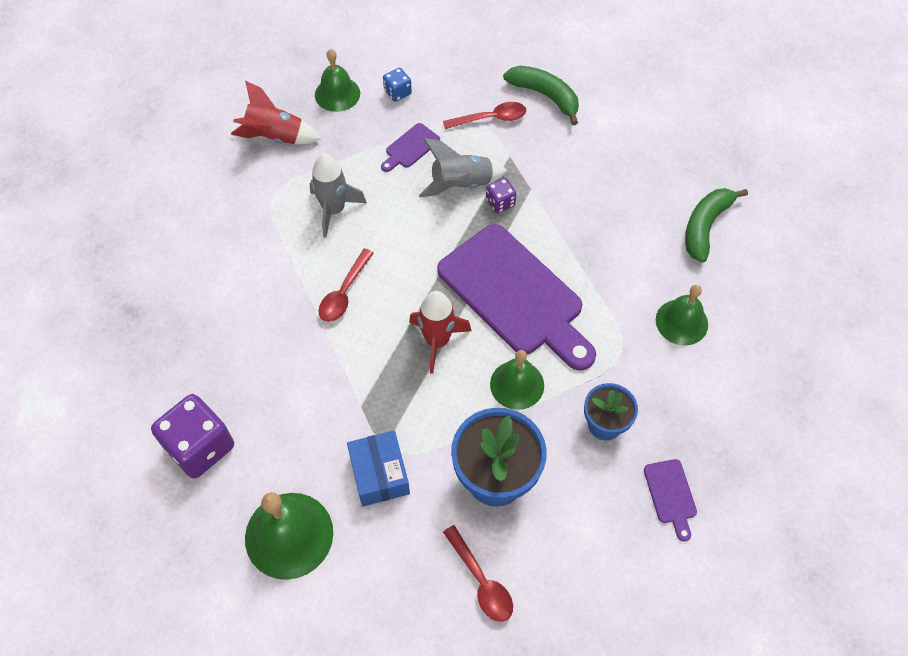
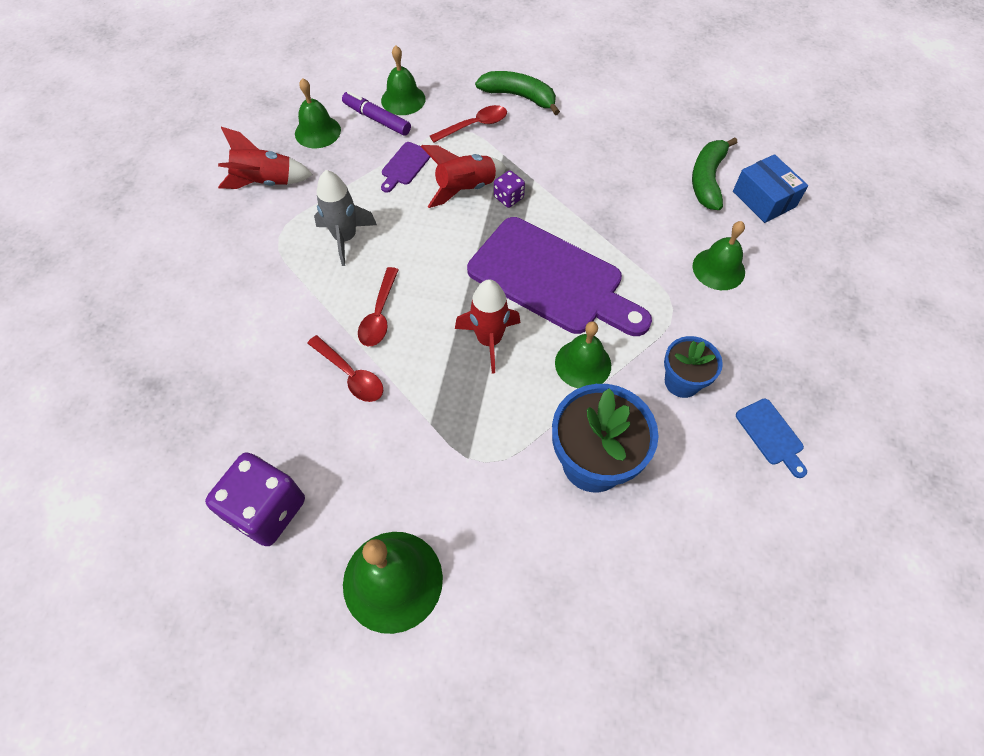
camera: 15 degrees left, 0 degrees up
(379, 474) = (471, 489): blue box -> blue box (764, 199)
(397, 92) = (377, 119): blue dice -> purple marker
(429, 76) = (403, 99): none -> green bell
(461, 184) = (465, 189): grey rocket -> red rocket
(481, 581) = (615, 574): red spoon -> red spoon (351, 375)
(671, 495) = (771, 434): purple cutting board -> blue cutting board

